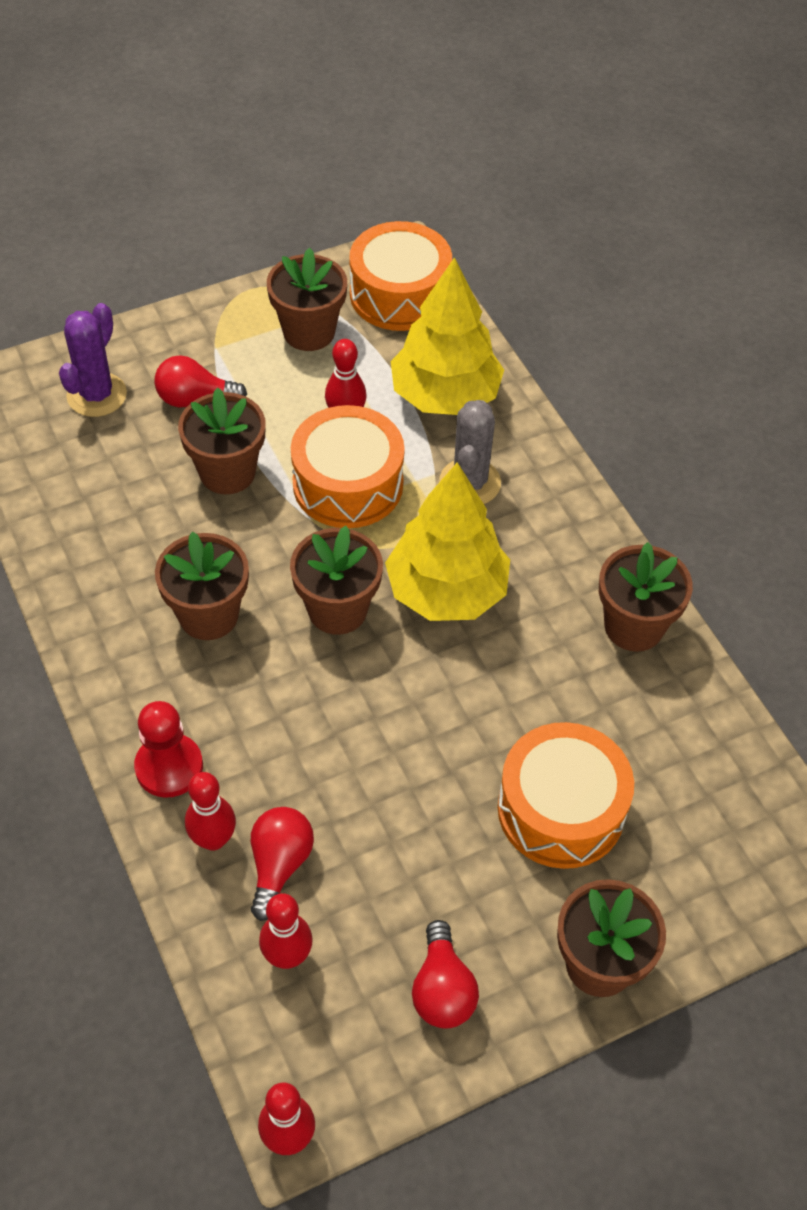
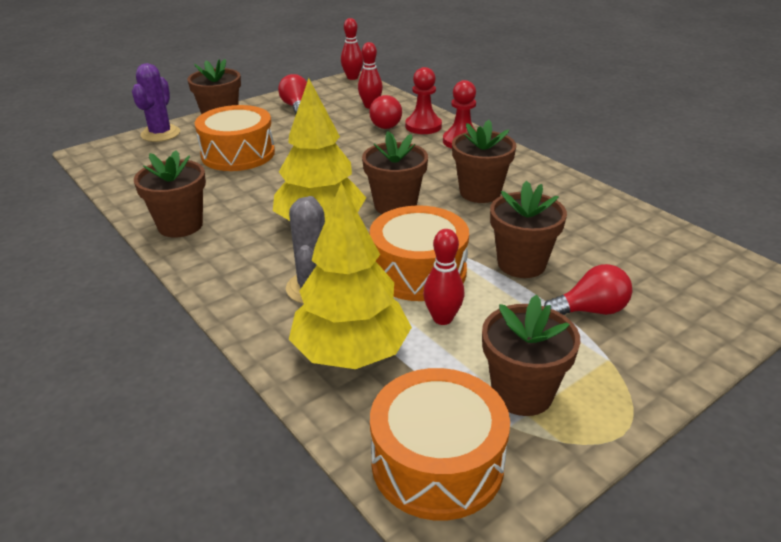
camera: 170 degrees right, 20 degrees down
(97, 395) = (679, 299): purple cactus -> purple cactus (160, 134)
(213, 839) = (423, 126): red bowling pin -> red pawn

